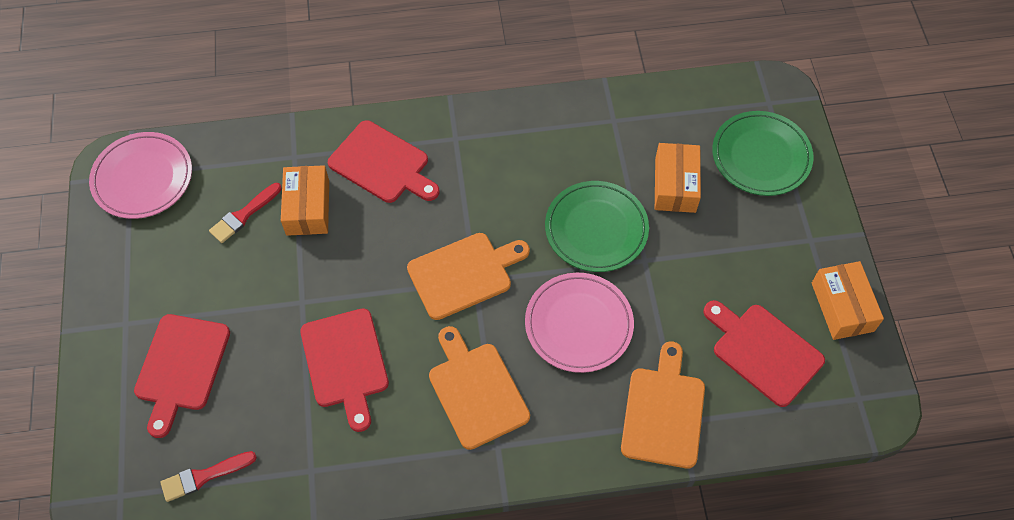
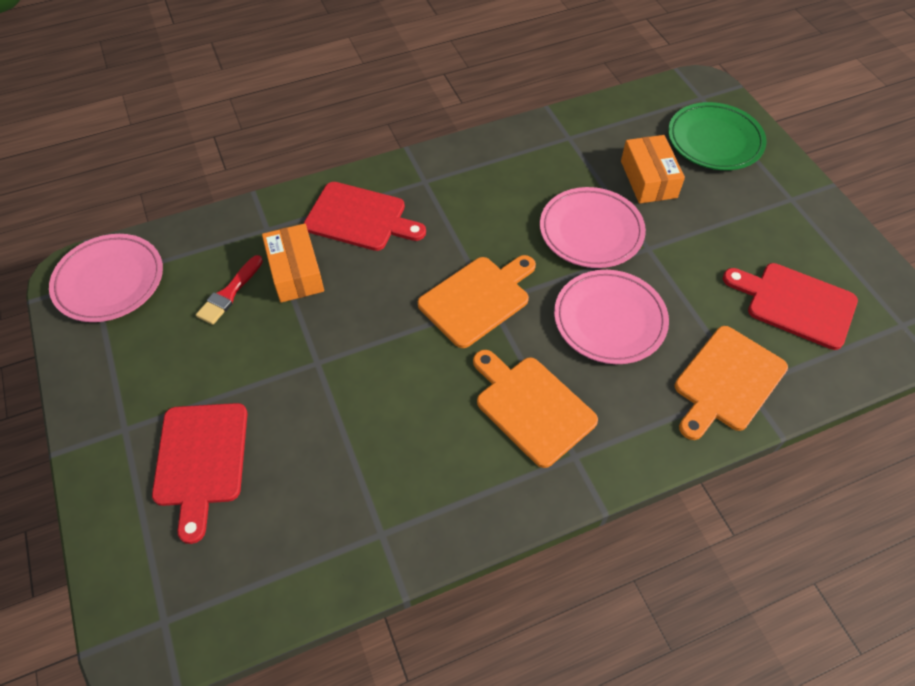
camera: 15 degrees left, 5 degrees down
(204, 476) = (259, 572): red brush -> none
(345, 363) = (383, 412): red cutting board -> none
(596, 229) = (591, 231): green plate -> pink plate
(663, 412) = (727, 382): orange cutting board -> orange cutting board turned 135 degrees counterclockwise
(842, 307) = (847, 249): orange box -> none

